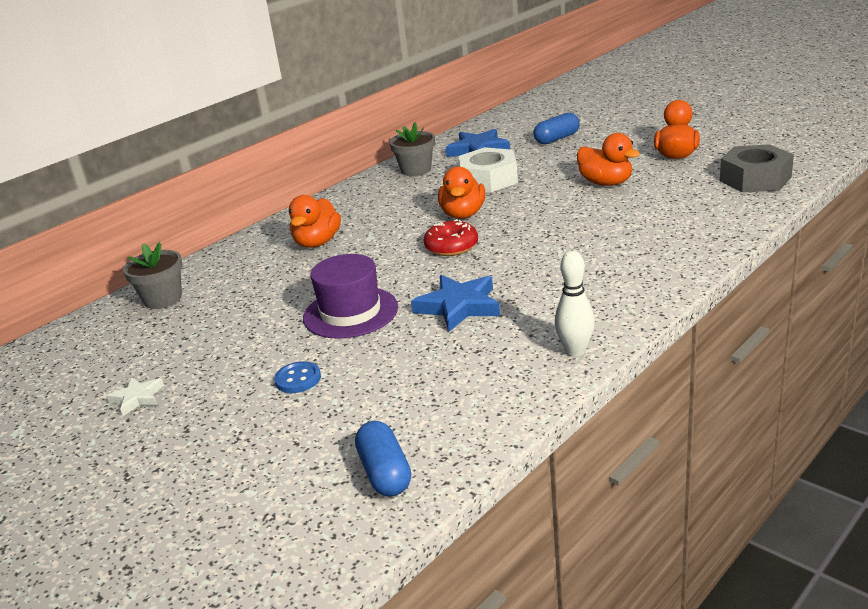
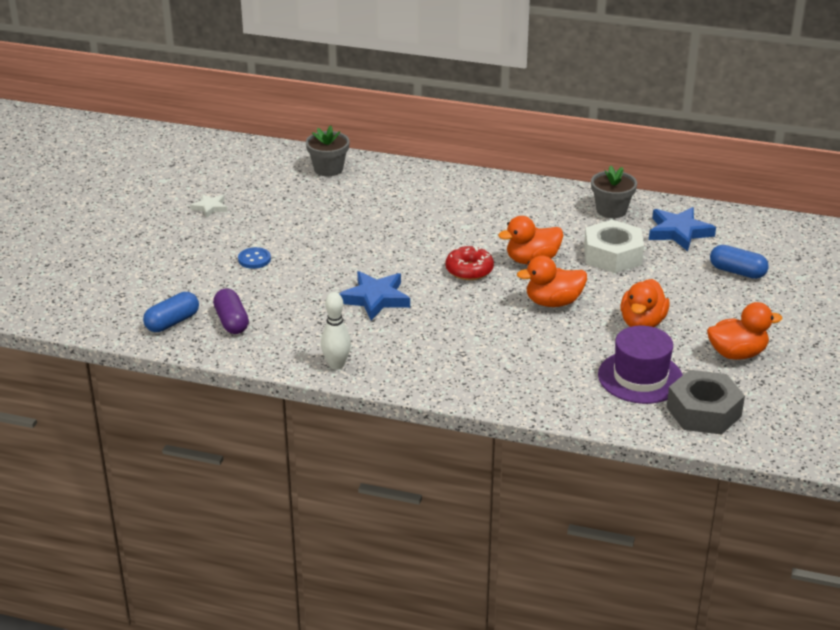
camera: 60 degrees right, 5 degrees up
(317, 242) = (444, 204): orange duck -> orange duck (553, 302)
(350, 312) = (345, 253): purple hat -> purple hat (640, 377)
(424, 418) = (231, 321): none -> purple capsule

